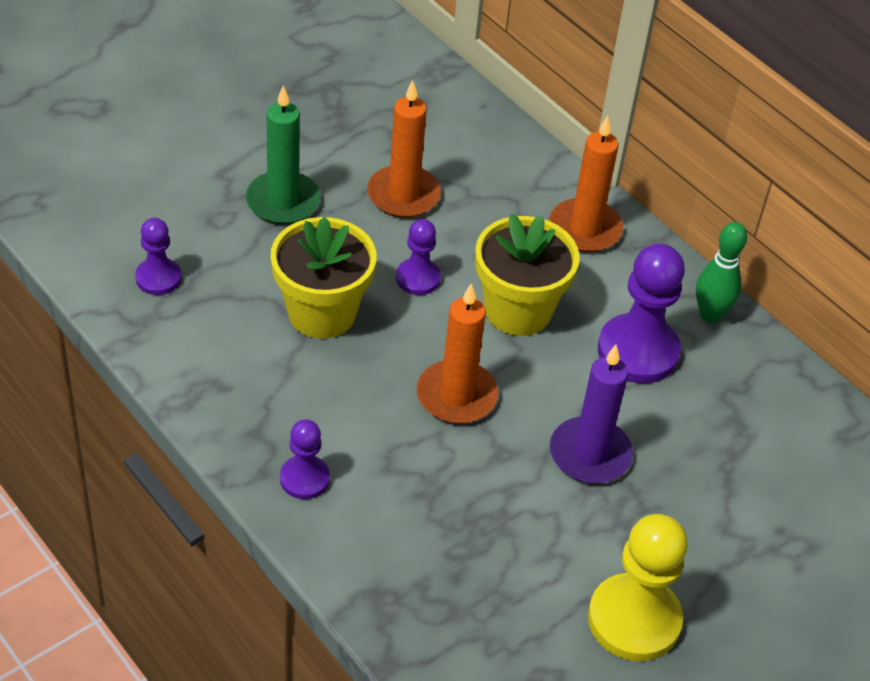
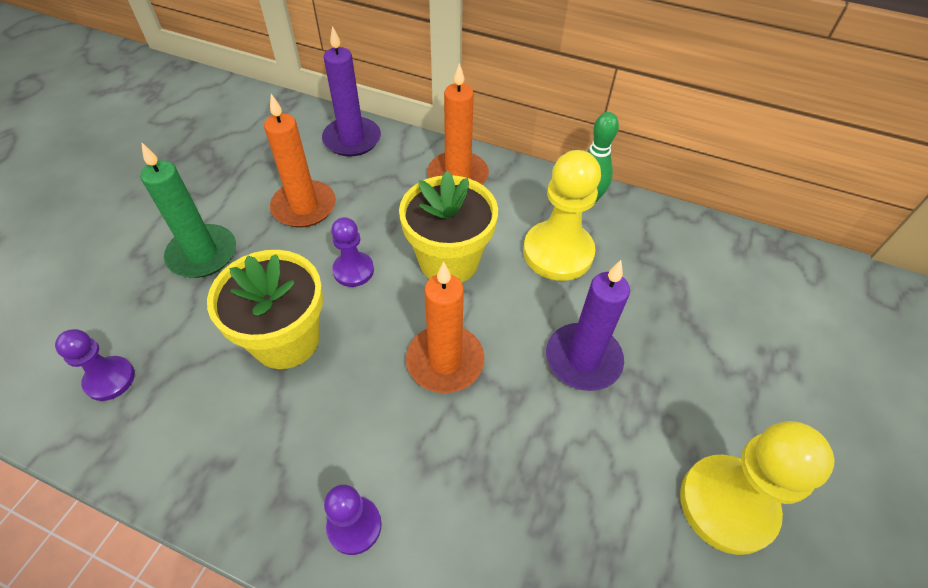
camera: 25 degrees left, 5 degrees up
(494, 142) = (352, 139): none -> purple candle
(638, 351) = (558, 252): purple pawn -> yellow pawn

